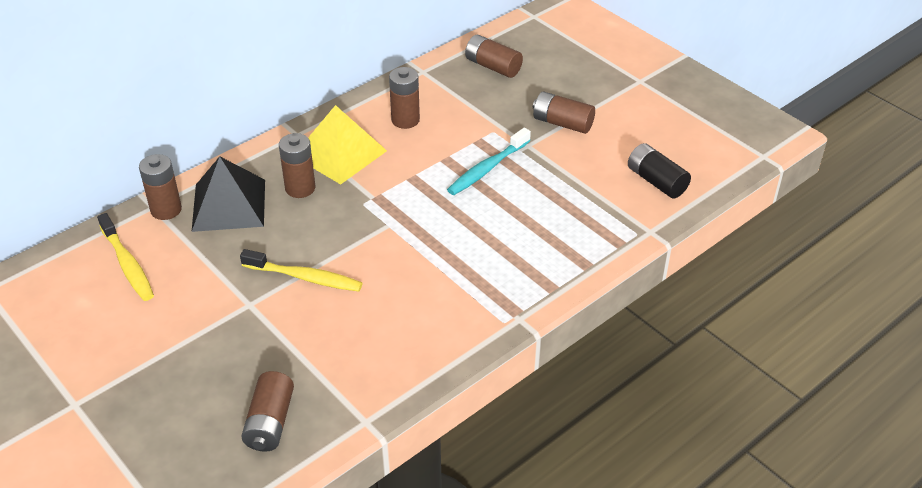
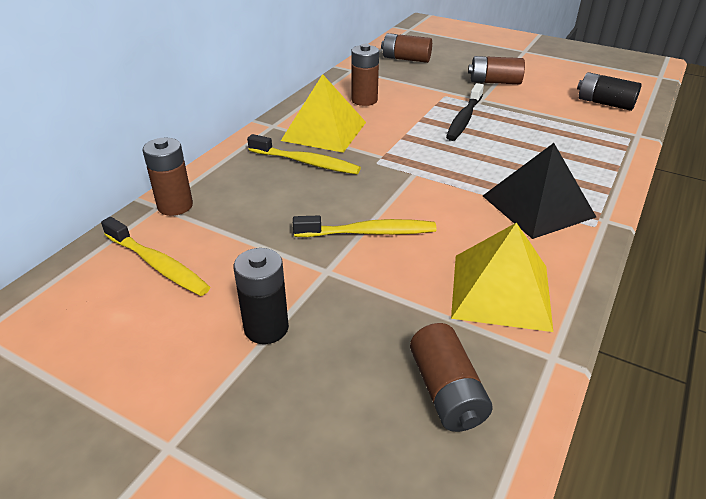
camera: 20 degrees left, 5 degrees down
(177, 340) = (266, 328): none -> black battery
(229, 205) = (242, 188): black pyramid -> black pyramid (538, 206)
(300, 188) = (306, 162): brown battery -> yellow toothbrush
(370, 359) = (500, 291): none -> yellow pyramid
(487, 168) = (464, 119): turquoise toothbrush -> black toothbrush

